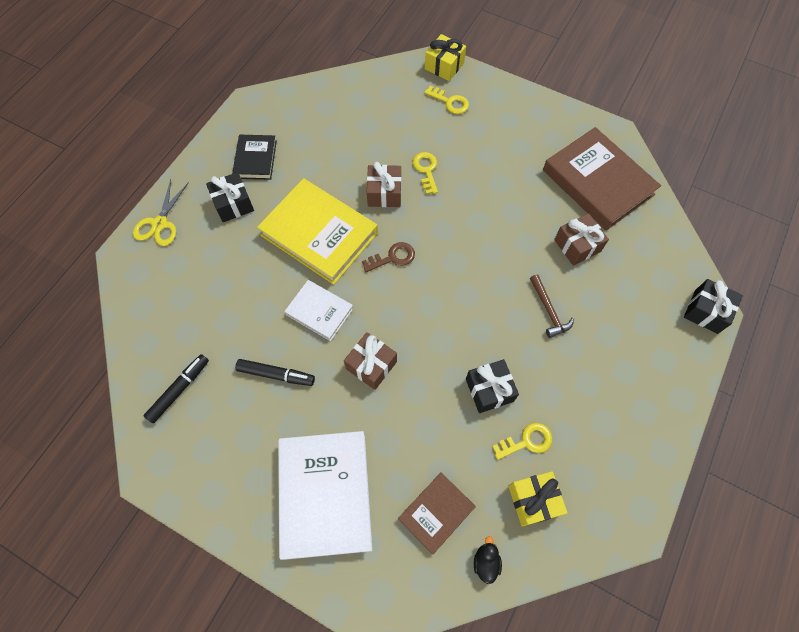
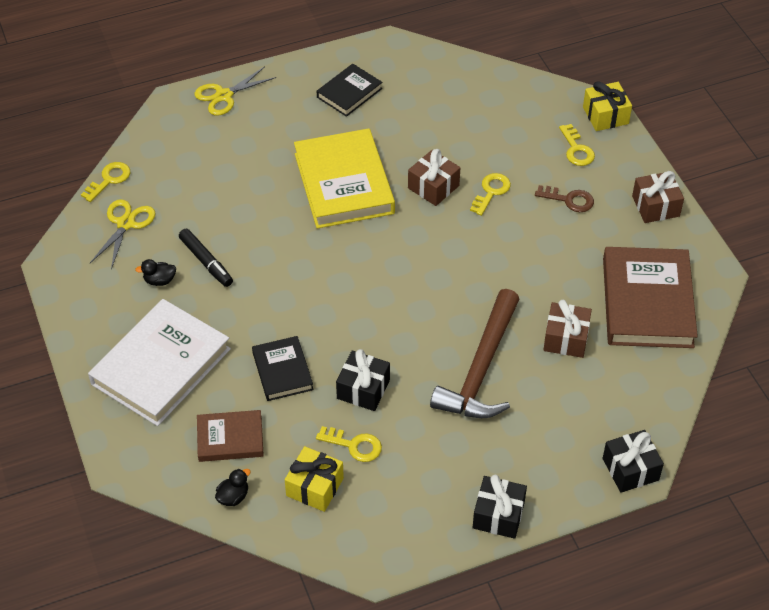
camera: 40 degrees right, 15 degrees down
(129, 361) = (109, 180): none -> yellow key
(179, 390) = (126, 224): black marker -> yellow scissors
(233, 204) = (296, 116): black gift -> black gift (498, 515)
(254, 419) = (159, 280): none -> black duck
(319, 311) = (285, 240): white book -> none
(371, 365) = (286, 306): brown gift -> brown gift (655, 206)
(393, 257) = (387, 240): brown key -> brown key (569, 200)
(420, 422) = (282, 371): none -> black book
(548, 310) = (481, 369): brown hammer -> brown hammer, size x2.07

